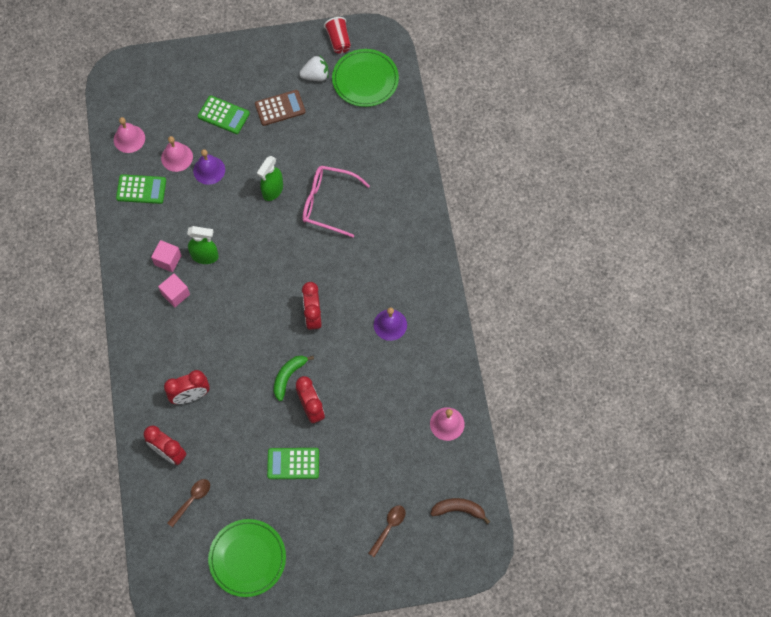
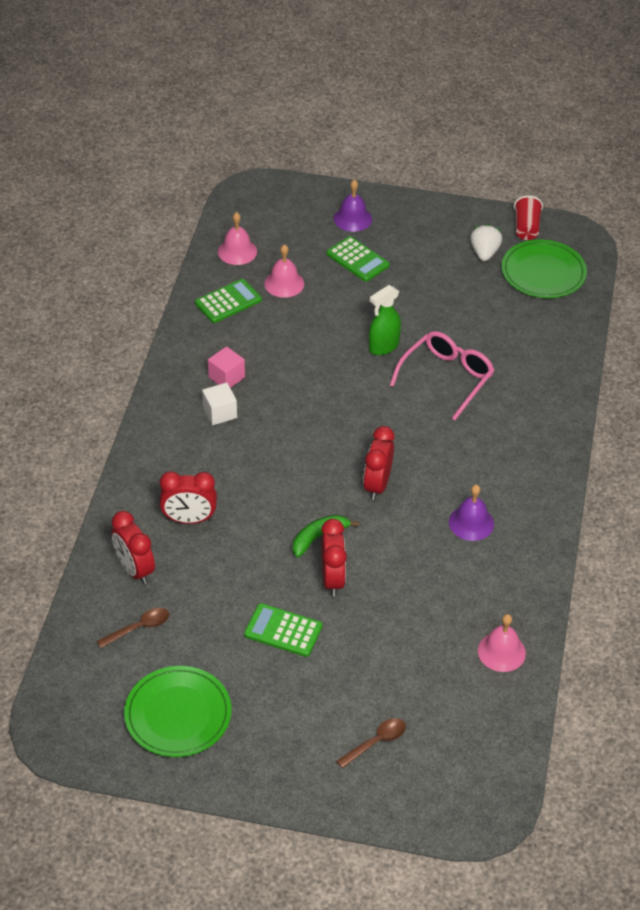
camera: 20 degrees right, 20 degrees down
(141, 189) = (228, 302): green calculator -> green calculator turned 60 degrees counterclockwise
(175, 294) = (220, 413): pink cube -> white cube
(205, 256) = (272, 386): green spray bottle -> none
(209, 170) = (316, 306): purple bell -> purple bell (352, 218)
(280, 108) = (428, 271): brown calculator -> none
(316, 76) = (484, 253): white strawberry -> white strawberry turned 90 degrees counterclockwise
(328, 203) = (446, 378): pink glasses -> pink glasses turned 90 degrees clockwise
(459, 510) = (478, 753): brown banana -> none

